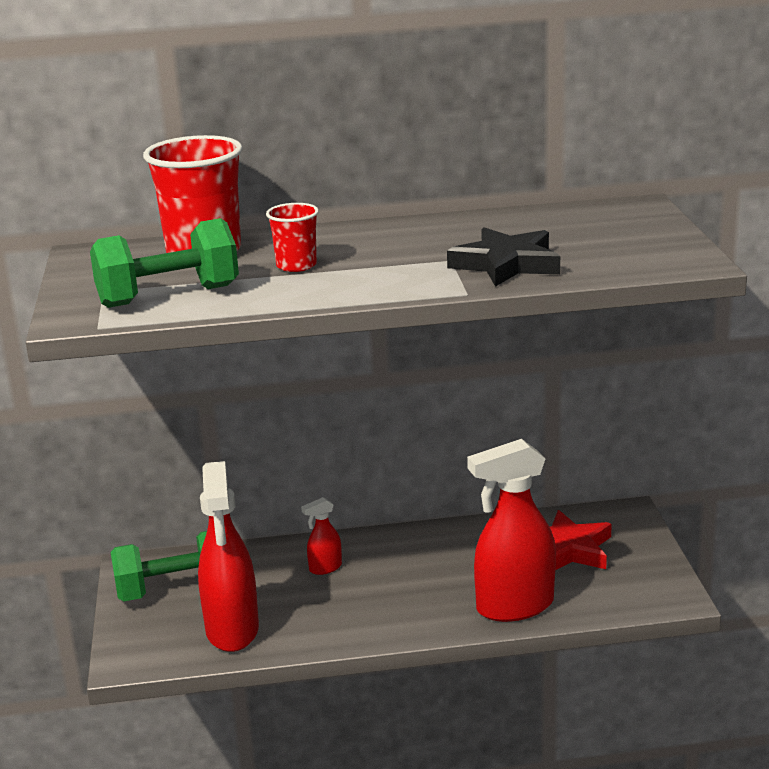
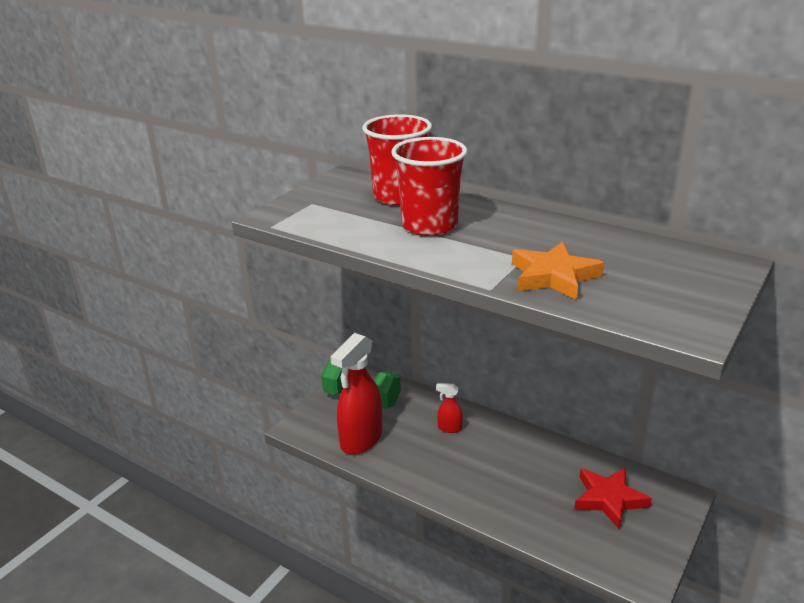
camera: 40 degrees right, 5 degrees up
(168, 296) = (333, 220): green dumbbell -> none
(296, 265) = (429, 225): red cup -> red cup, size x1.91
(506, 264) = (553, 276): black star -> orange star
(514, 606) = (528, 520): red spray bottle -> none

